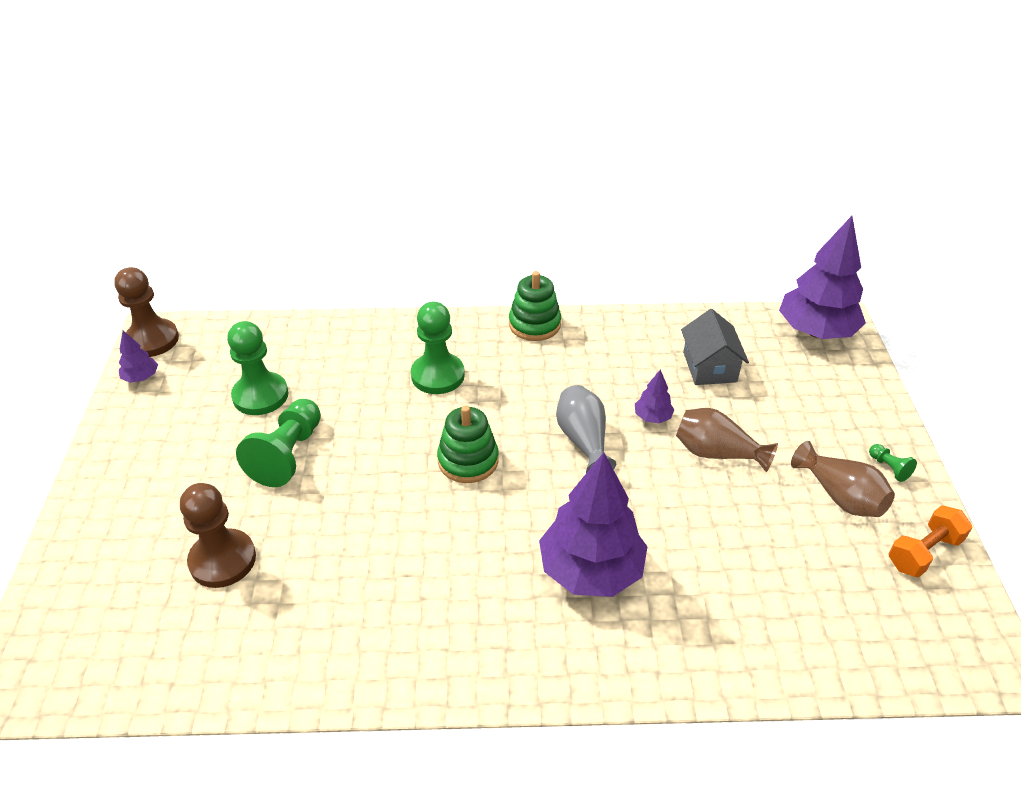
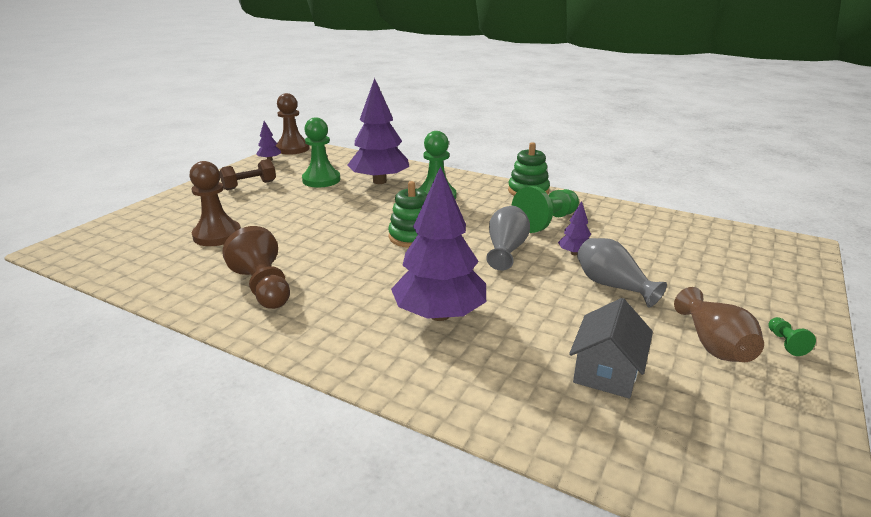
camera: 30 degrees right, 15 degrees down
(167, 445) = (249, 185): none -> brown dumbbell
(288, 455) = (306, 205): green pawn -> green pawn (546, 222)
(371, 620) = (263, 287): none -> brown pawn
(709, 367) = (650, 241): grey house -> grey house (606, 371)
(717, 453) = (612, 286): brown vase -> grey vase
(816, 331) = (772, 246): purple tree -> purple tree (379, 181)
(923, 552) = (782, 412): orange dumbbell -> none

